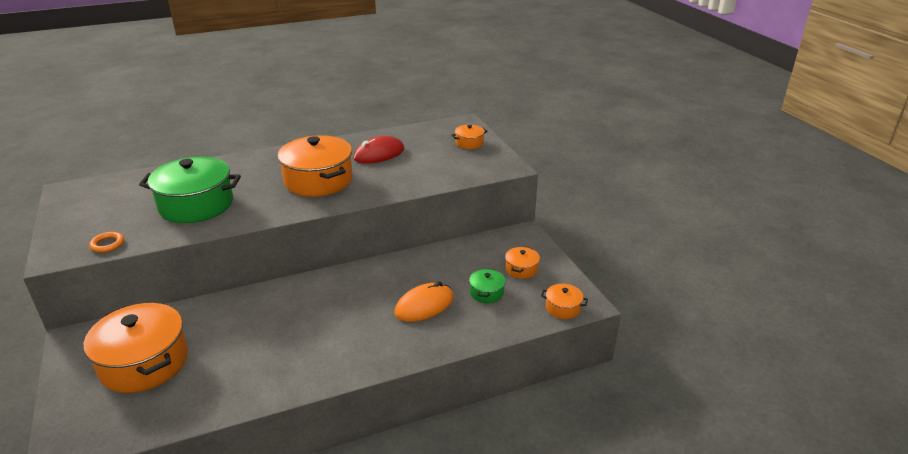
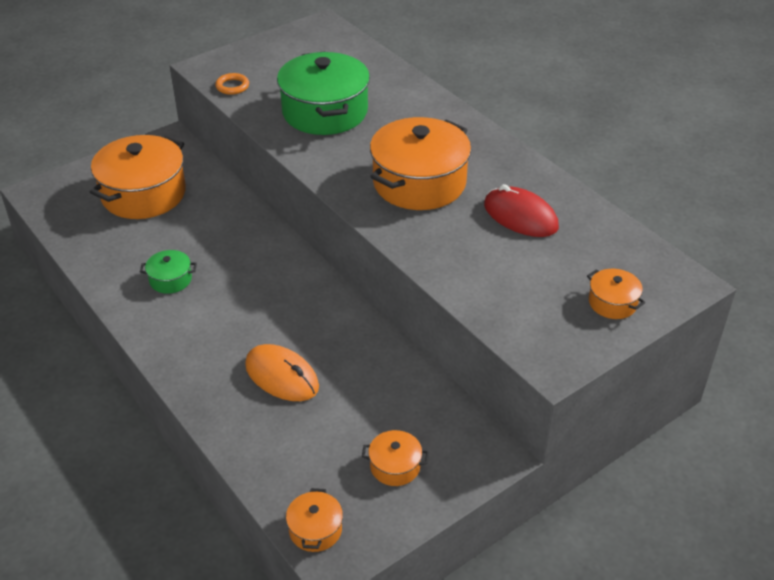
camera: 75 degrees right, 10 degrees up
(486, 293) = (326, 435): green pot -> green pot (170, 280)

